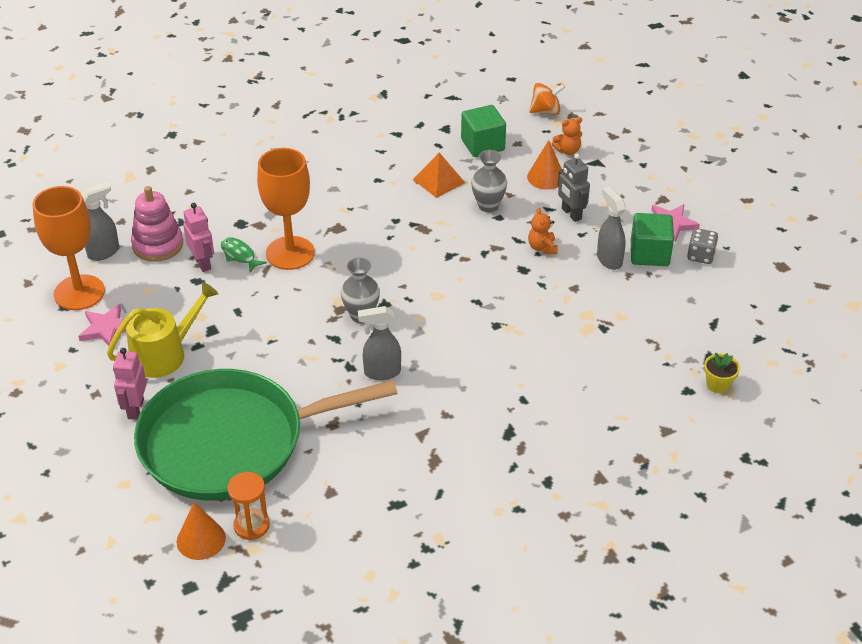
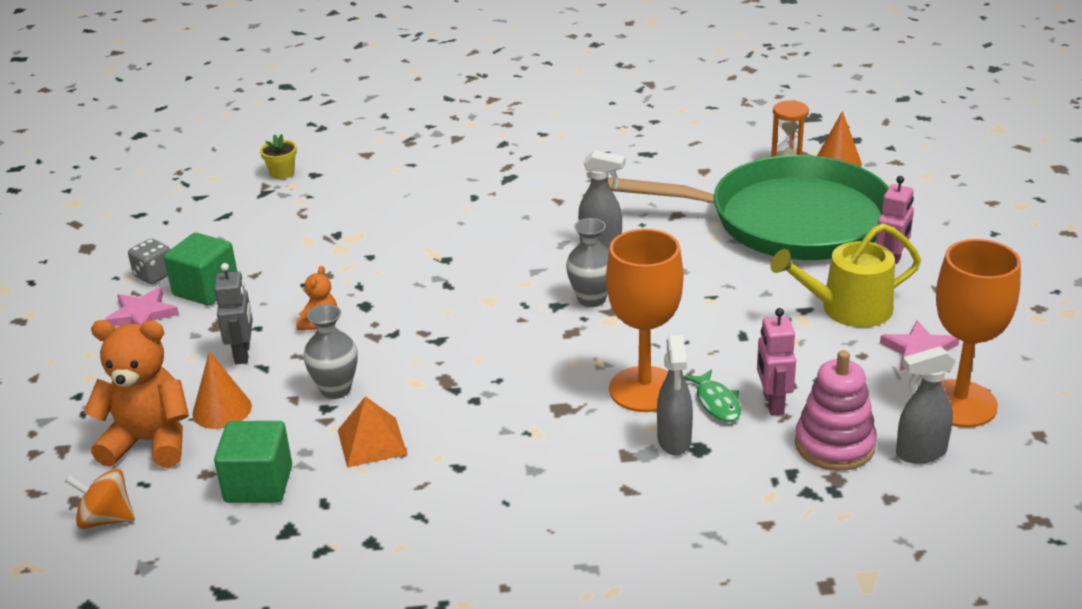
camera: 155 degrees left, 10 degrees down
(567, 150) = (150, 442): orange teddy bear -> orange teddy bear, size x2.03
(609, 259) = (257, 293): grey spray bottle -> grey spray bottle (674, 441)

